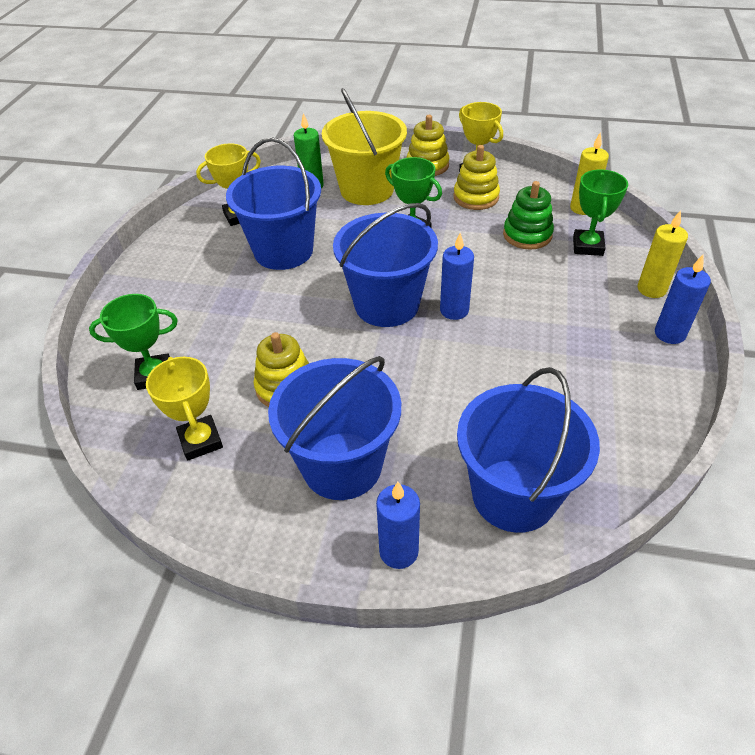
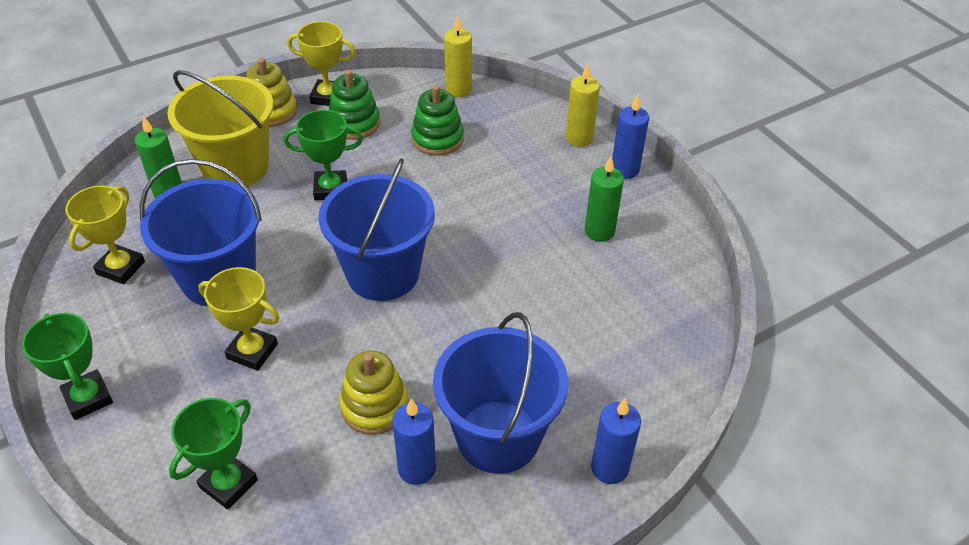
camera: 45 degrees left, 0 degrees up
(200, 441) = (351, 507): yellow trophy -> yellow trophy (252, 351)
(454, 310) = (447, 244): blue candle -> blue candle (417, 468)
(476, 197) = (354, 123): yellow stacking toy -> green stacking toy
(514, 495) = (642, 366): blue bucket -> none
(587, 246) = (496, 124): green trophy -> green trophy (88, 398)
(591, 368) = (599, 231): none -> green candle

